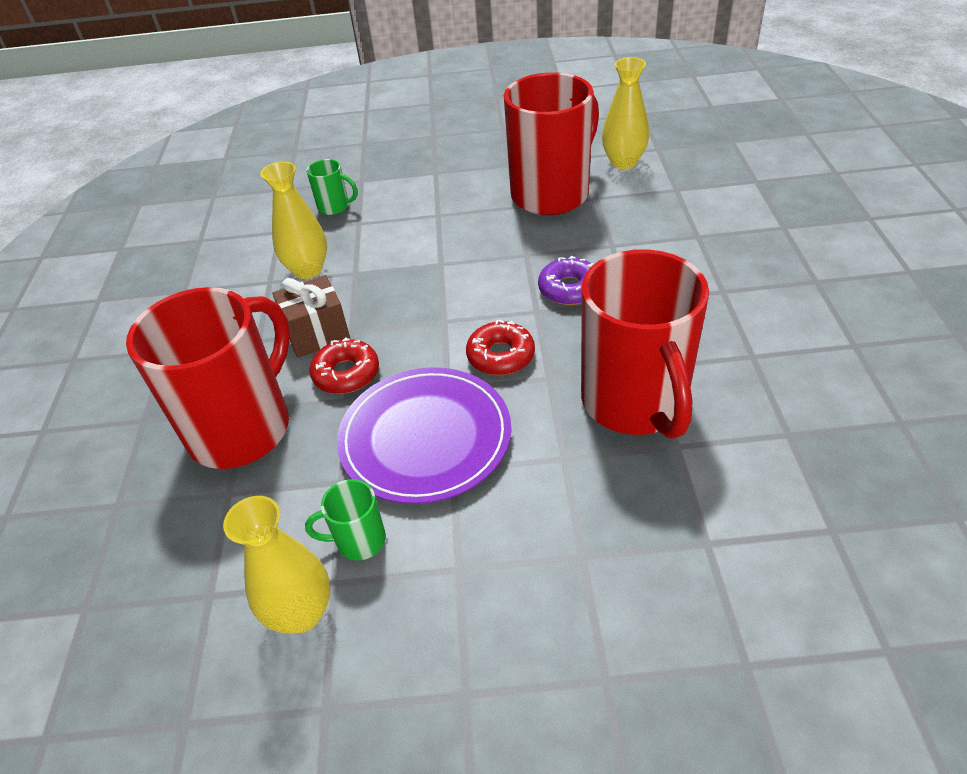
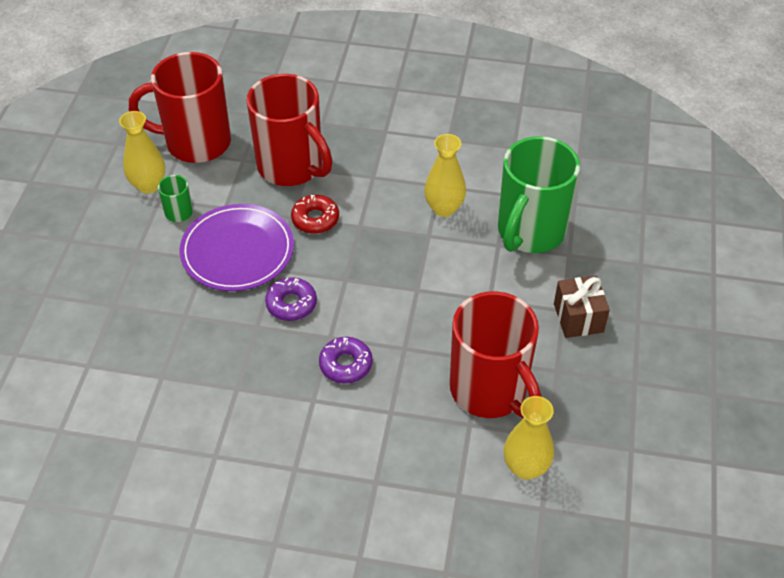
camera: 100 degrees right, 5 degrees up
(317, 333) = (364, 208): brown gift -> brown gift (578, 318)
(334, 207) = (530, 232): green mug -> green mug, size x2.40
(500, 356) = (291, 304): red donut -> purple donut
(635, 402) = (209, 367): red mug -> red mug (196, 143)

